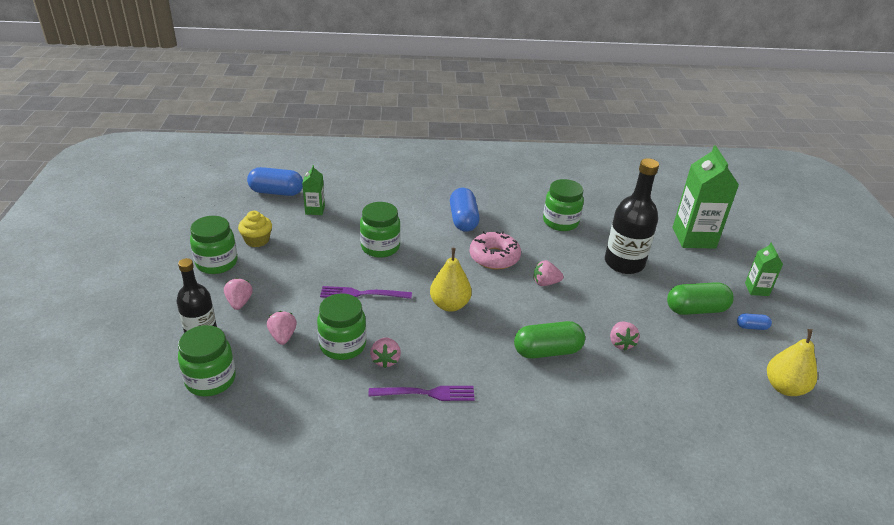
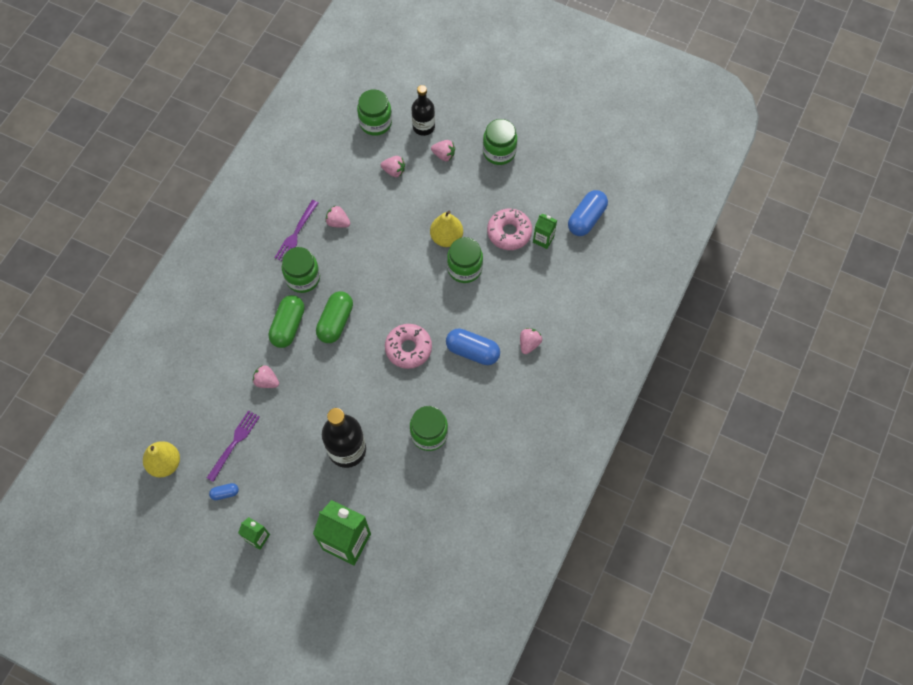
camera: 120 degrees right, 30 degrees up
(257, 240) = (517, 185): yellow cupcake -> none
(319, 231) = (509, 232): none -> pink donut
(343, 345) = (366, 202): green jar -> green jar (303, 278)
(361, 294) = (413, 233): purple fork -> purple fork (234, 442)
(449, 305) = (369, 286): yellow pear -> yellow pear (446, 237)
(545, 283) = (357, 369): pink strawberry -> pink strawberry (529, 344)
(696, 310) = (265, 465): green capsule -> green capsule (335, 322)
(751, 327) = (225, 493): blue capsule -> blue capsule turned 45 degrees clockwise

